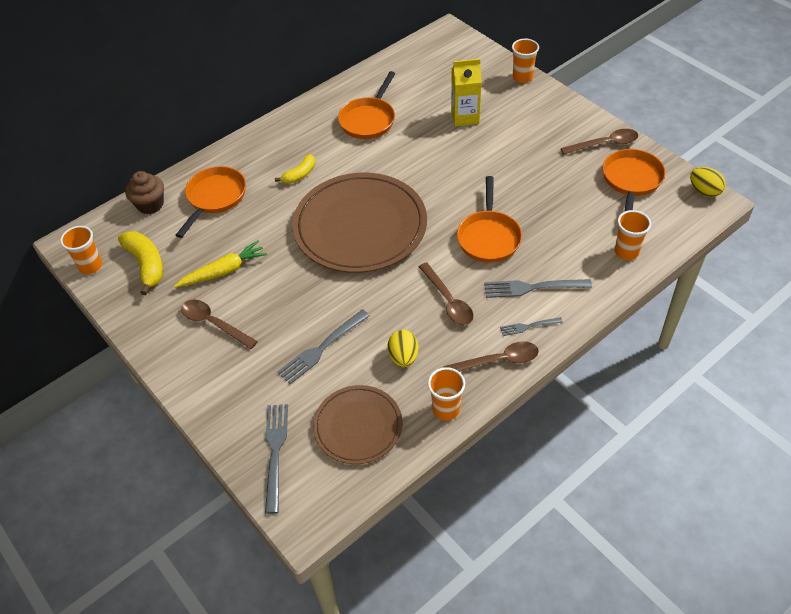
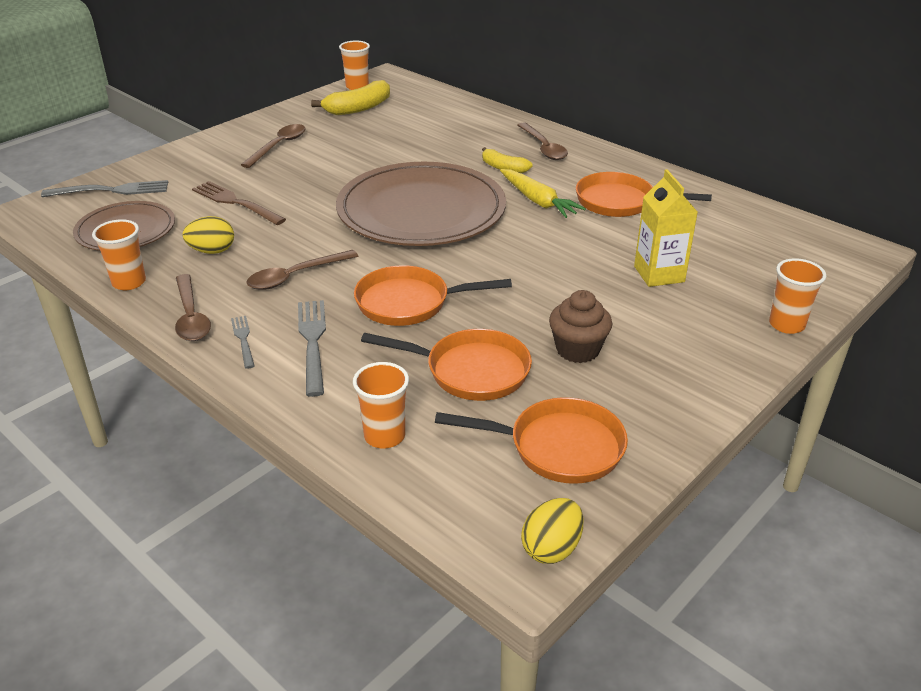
camera: 80 degrees right, 15 degrees down
(150, 204) = (441, 100): brown cupcake -> brown cupcake (577, 350)
(215, 198) = (456, 128): orange pan -> orange pan (471, 371)
(223, 271) = (349, 143): yellow carrot -> yellow carrot (538, 201)
(322, 348) = (236, 203): grey fork -> brown fork
(604, 144) = (647, 417): brown spoon -> brown spoon (543, 147)

